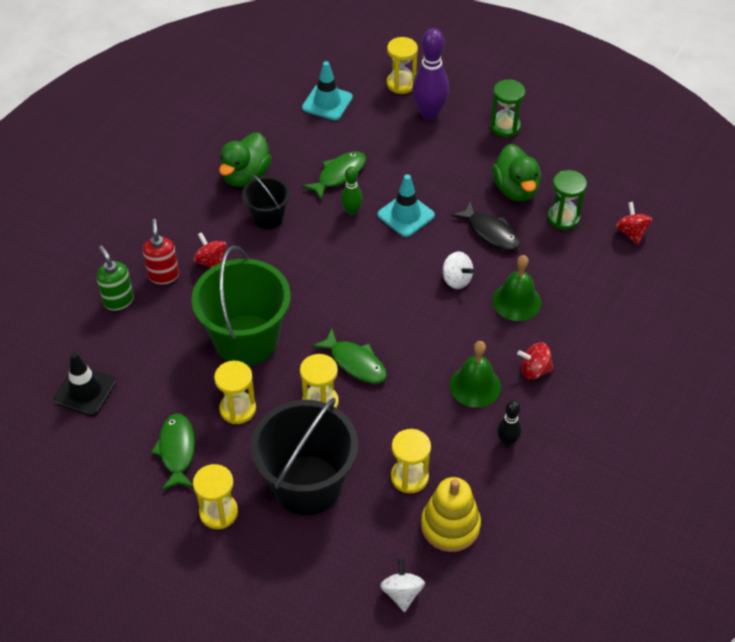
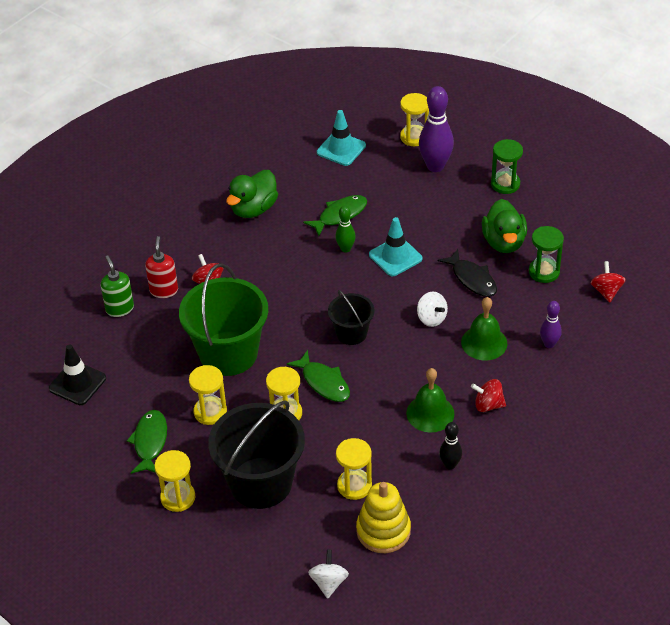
camera: 10 degrees right, 5 degrees down
(268, 217) = (267, 248): black bucket -> black bucket (351, 333)
(584, 296) = (549, 344): none -> purple bowling pin

